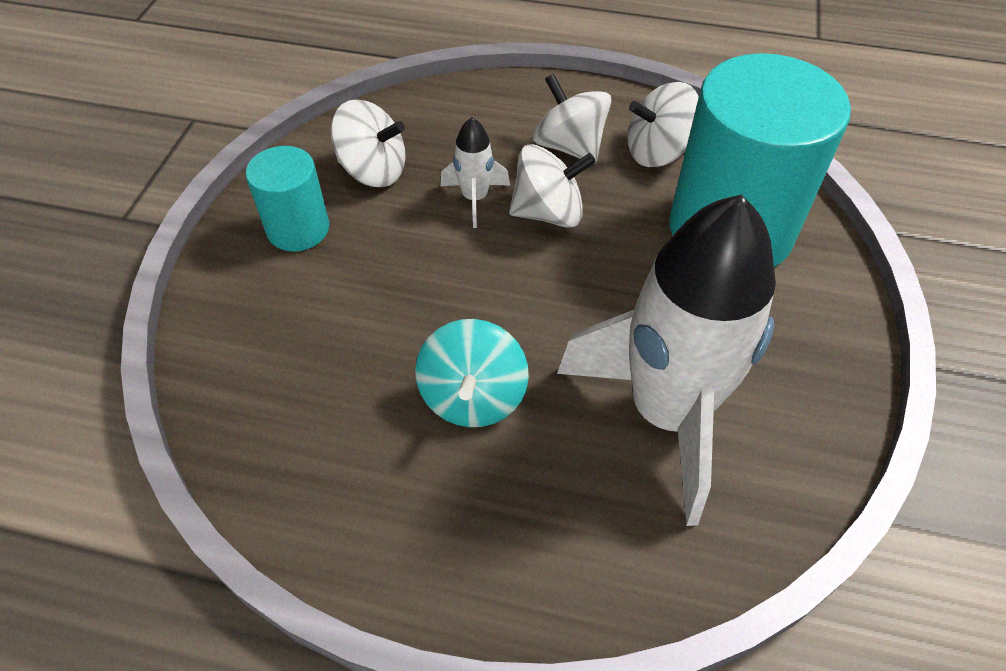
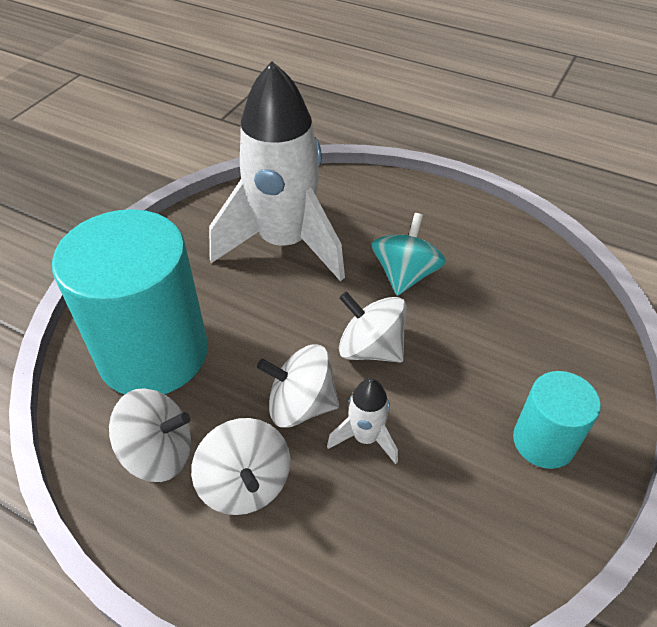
camera: 165 degrees left, 5 degrees down
(373, 171) = (467, 501): white spinning top -> white spinning top (371, 348)

